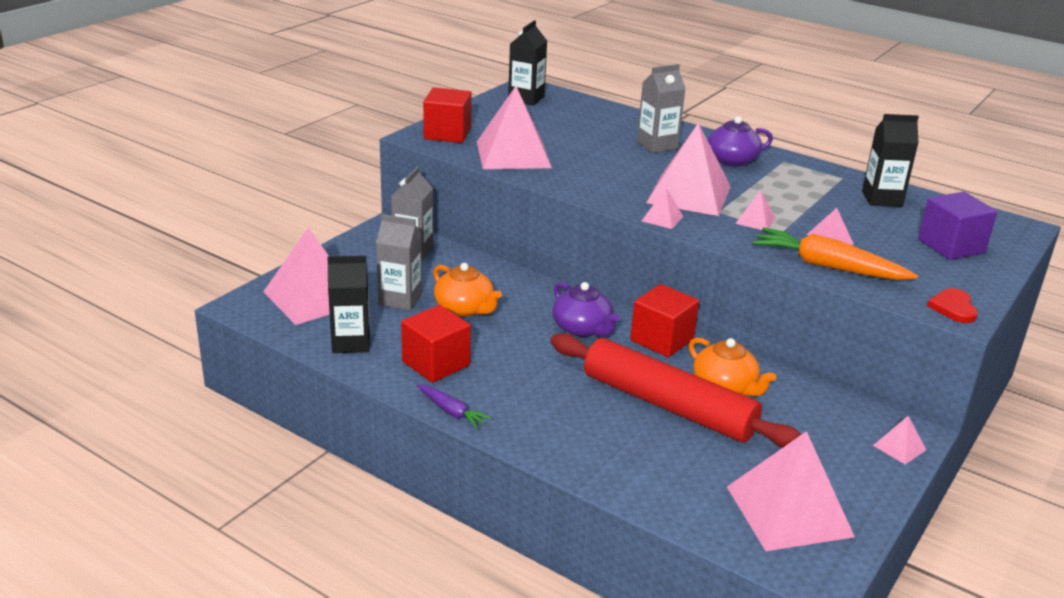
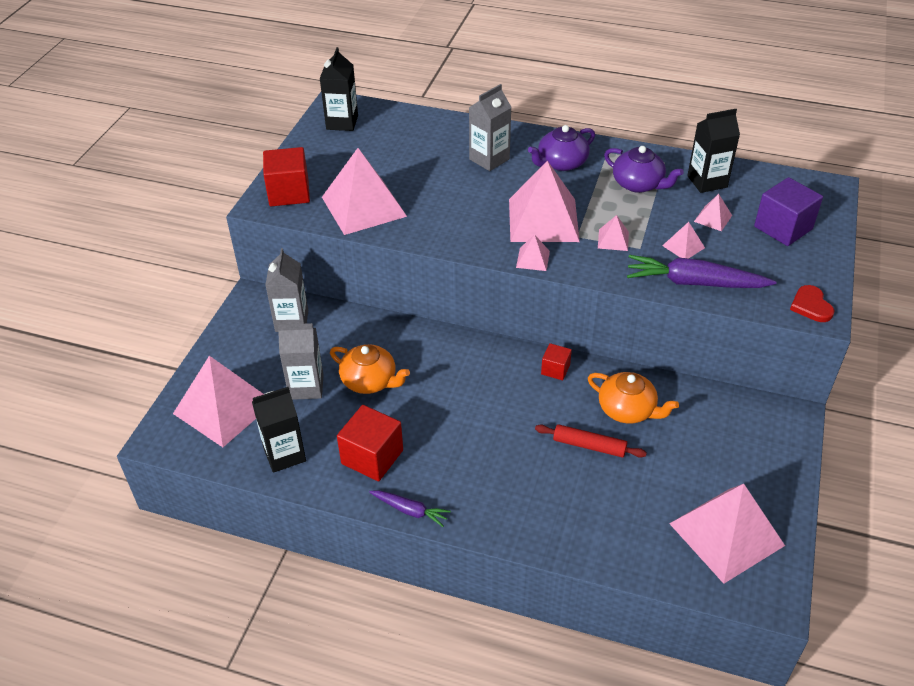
camera: 15 degrees left, 15 degrees up
(582, 328) = (483, 375): purple teapot -> purple teapot (638, 184)
(662, 340) = (555, 369): red cube -> red cube, size x0.55
(668, 405) = (589, 445): red rolling pin -> red rolling pin, size x0.45
(827, 266) = (694, 283): orange carrot -> purple carrot
(899, 447) = (786, 436): pink pyramid -> pink pyramid (713, 218)

